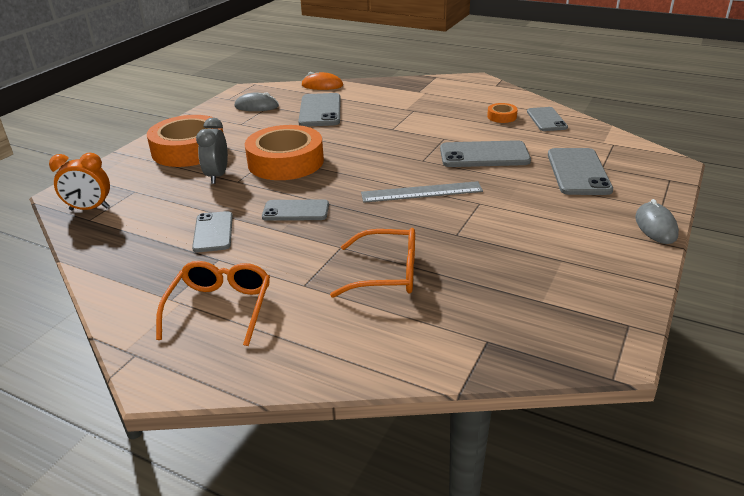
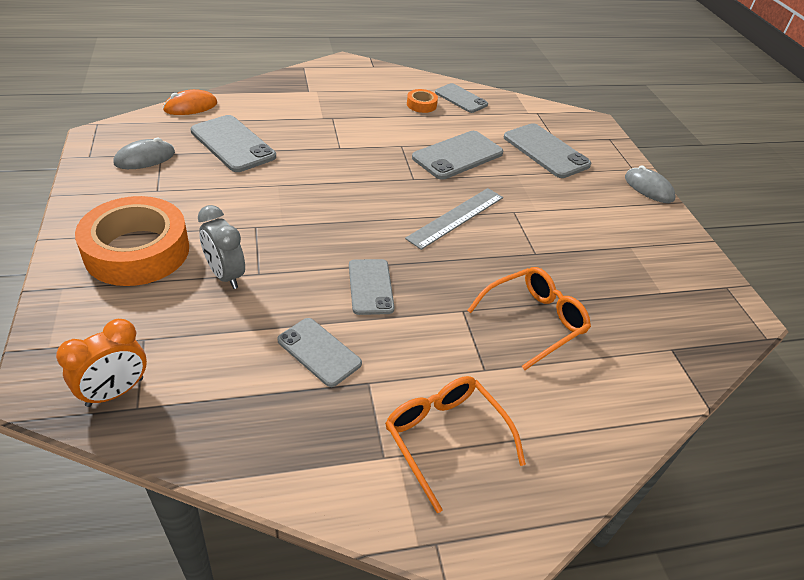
camera: 45 degrees left, 10 degrees up
(286, 162) = (281, 227): orange tape -> none
(295, 211) = (370, 287): grey phone -> grey phone turned 60 degrees counterclockwise

